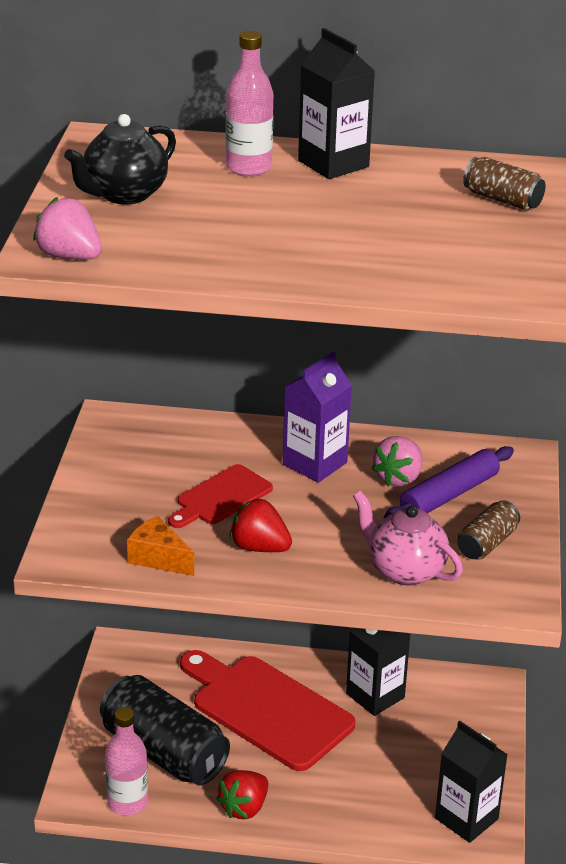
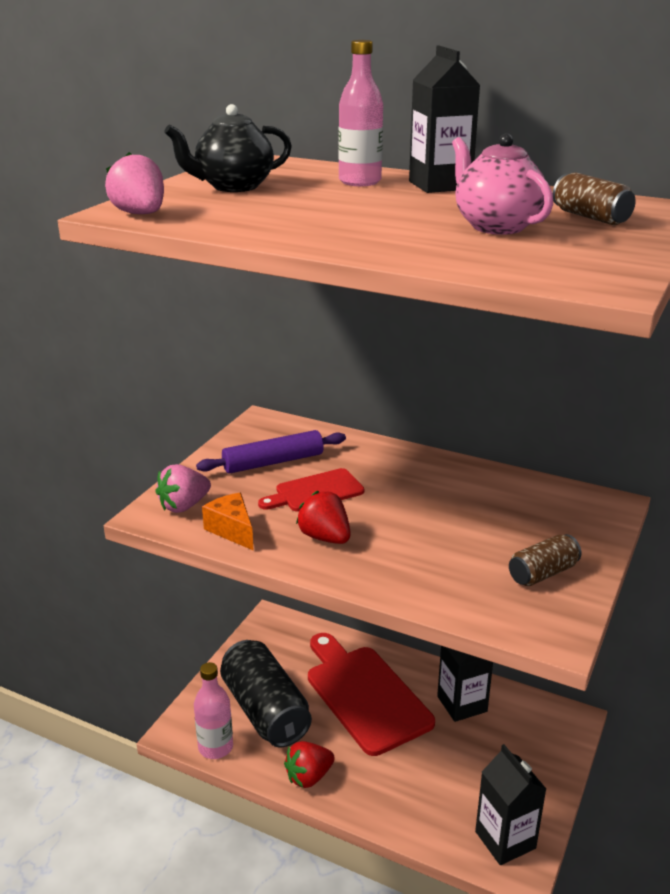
camera: 20 degrees right, 5 degrees down
(315, 463) = (412, 479): purple carton -> none
(398, 478) = (482, 503): pink strawberry -> pink strawberry (184, 506)
(404, 570) = (449, 582): pink teapot -> pink teapot (496, 226)
(449, 495) = (524, 525): purple rolling pin -> purple rolling pin (273, 462)

